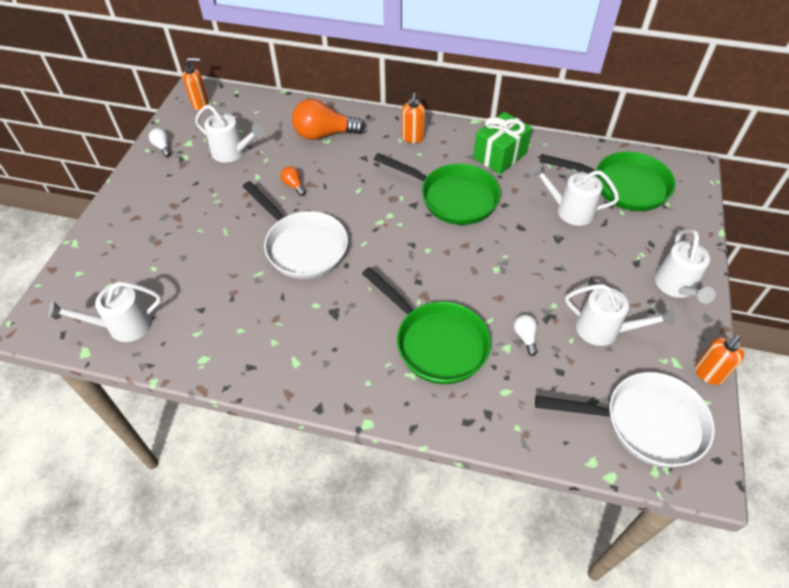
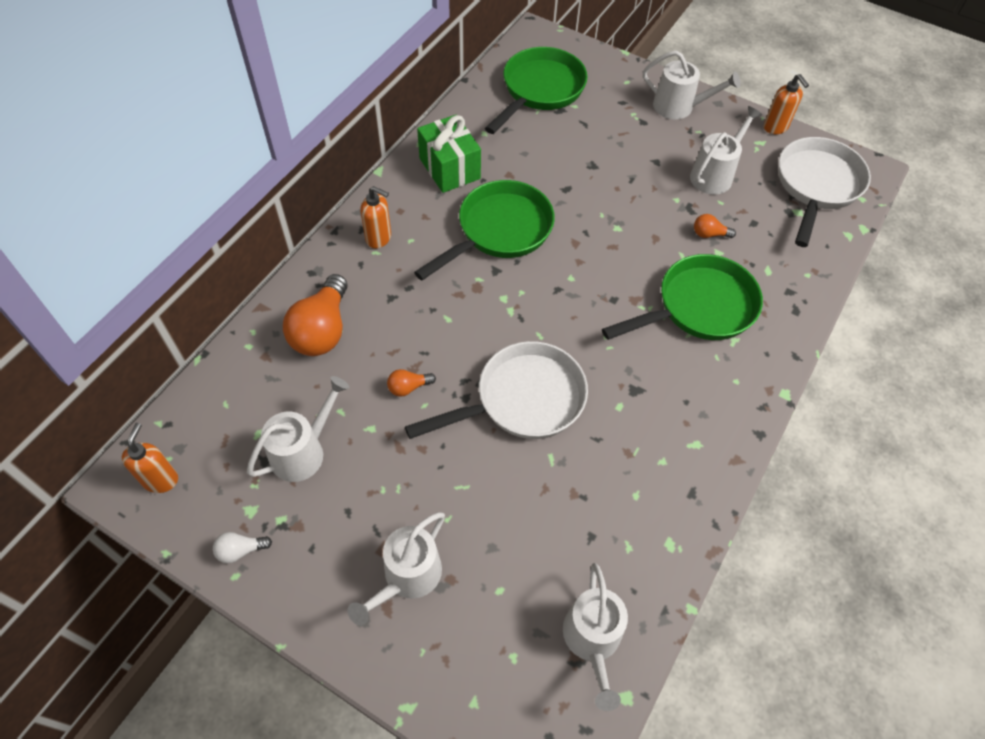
camera: 75 degrees left, 5 degrees up
(525, 337) = (709, 234): white light bulb -> orange light bulb
(569, 210) = (557, 142): white watering can -> white watering can (407, 578)

